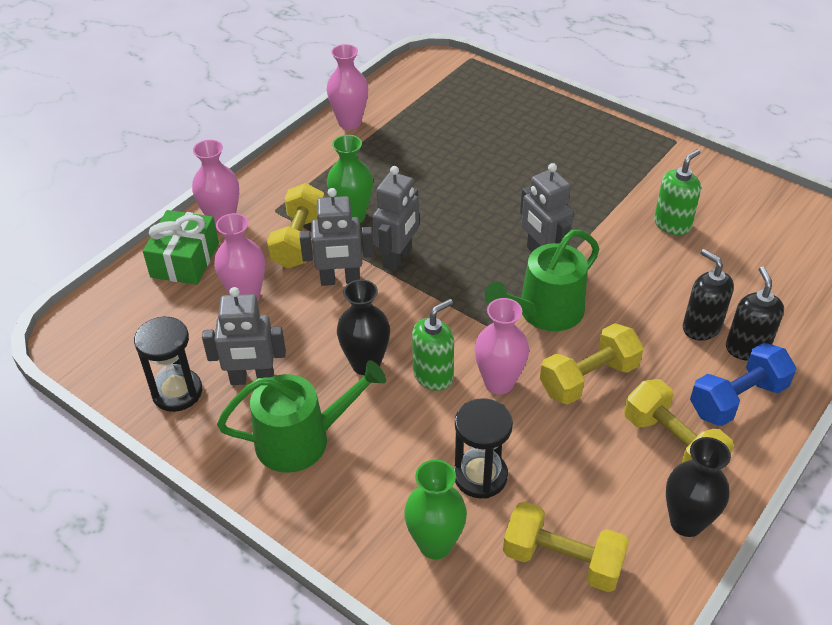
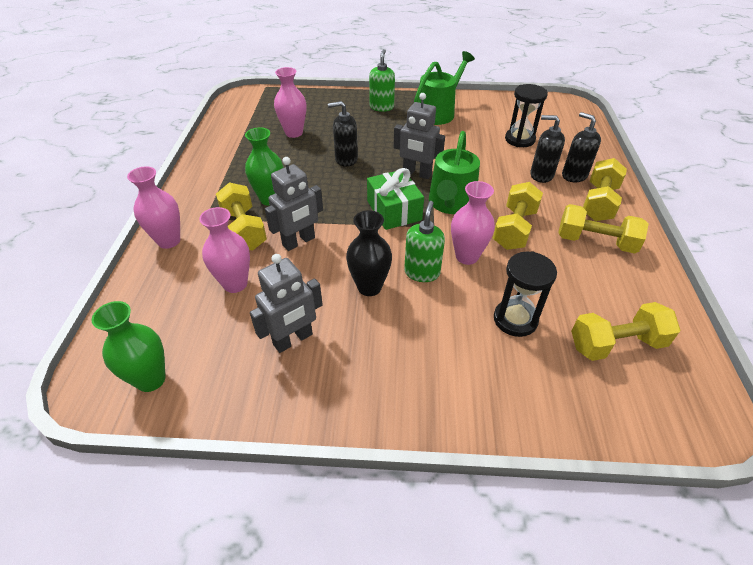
camera: 35 degrees left, 0 degrees up
(177, 392) = (237, 382): black hourglass -> black hourglass (519, 139)
(185, 260) = (159, 280): green gift -> green gift (394, 210)
(301, 439) = (372, 363): green watering can -> green watering can (438, 112)
(349, 122) = (215, 145): pink vase -> pink vase (294, 133)
(398, 258) = (327, 211): grey robot -> none
(435, 544) = (535, 382): green vase -> green vase (151, 379)
(476, 200) = (346, 159): none -> black soap dispenser
(672, 224) = (470, 130): green soap dispenser -> green soap dispenser (381, 107)
(686, 522) = (650, 282): black vase -> none
(737, 399) = (599, 203): blue dumbbell -> yellow dumbbell

